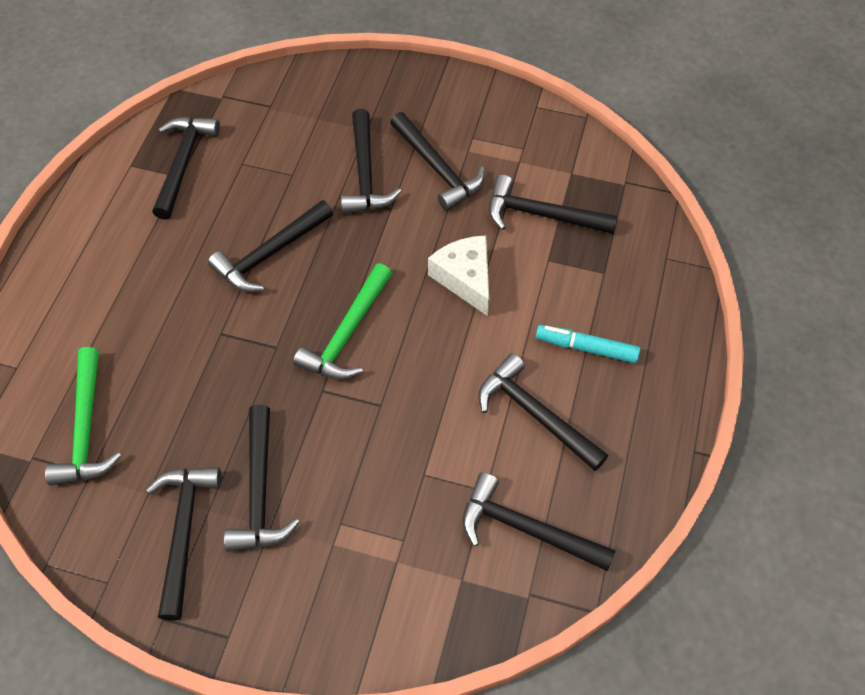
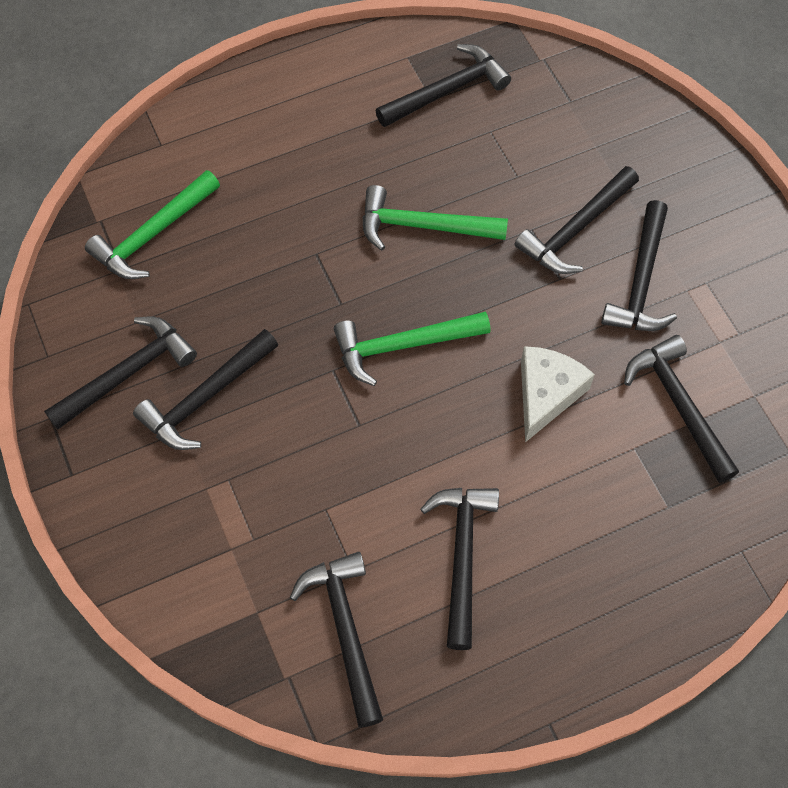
camera: 50 degrees right, 5 degrees up
(269, 254) = (423, 226): black hammer -> green hammer
(586, 348) = (570, 550): turquoise marker -> none

